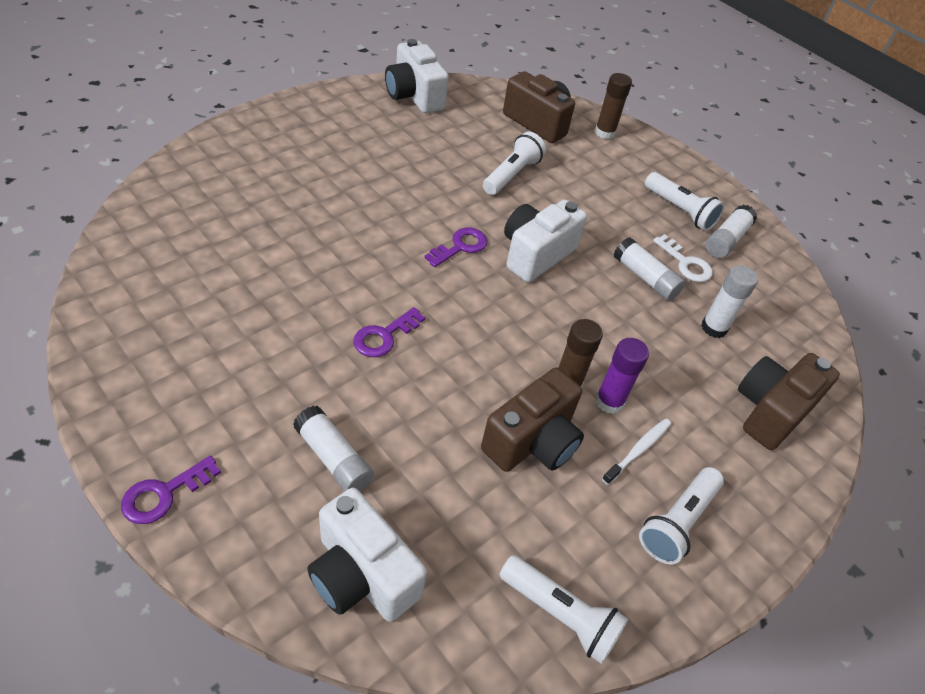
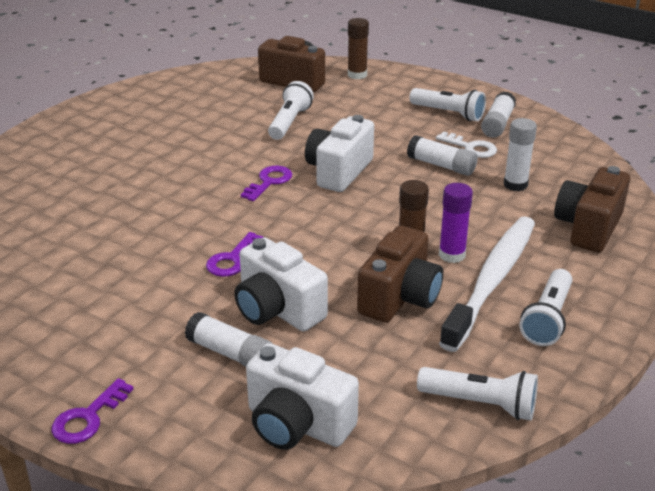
camera: 10 degrees left, 15 degrees down
(414, 96) = (172, 86): white camera -> white camera (277, 310)
(638, 450) = (492, 281): white toothbrush -> white toothbrush, size x2.36

